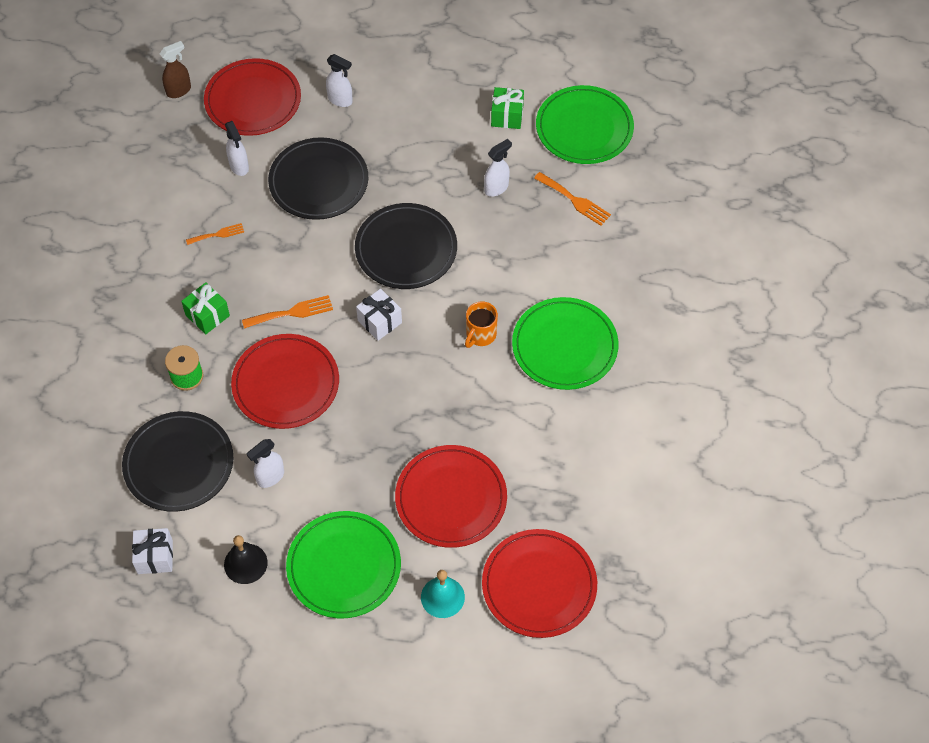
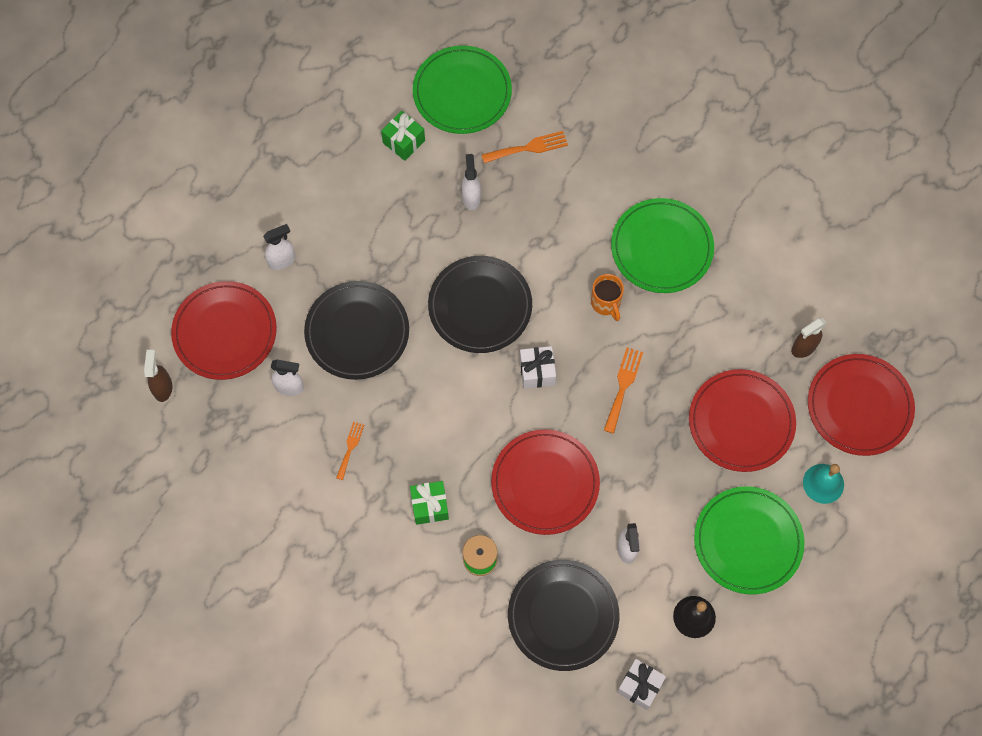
camera: 55 degrees left, 10 degrees up
(292, 312) = (477, 435): orange fork -> orange fork (623, 386)
(559, 508) = (803, 348): none -> brown spray bottle

